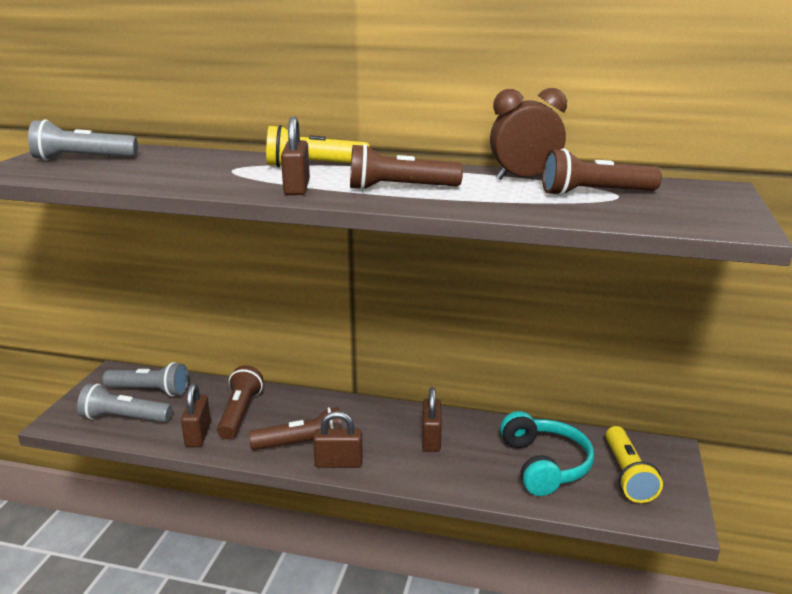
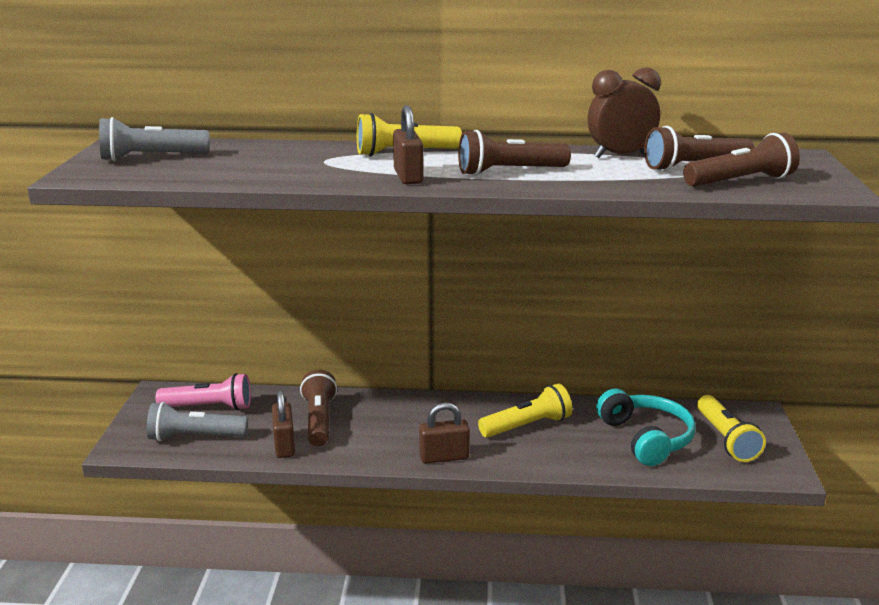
camera: 10 degrees left, 0 degrees up
(150, 391) = (209, 407): grey flashlight -> pink flashlight
(302, 444) = (399, 443): brown flashlight -> brown flashlight (741, 182)
(431, 439) = (527, 426): brown padlock -> yellow flashlight

